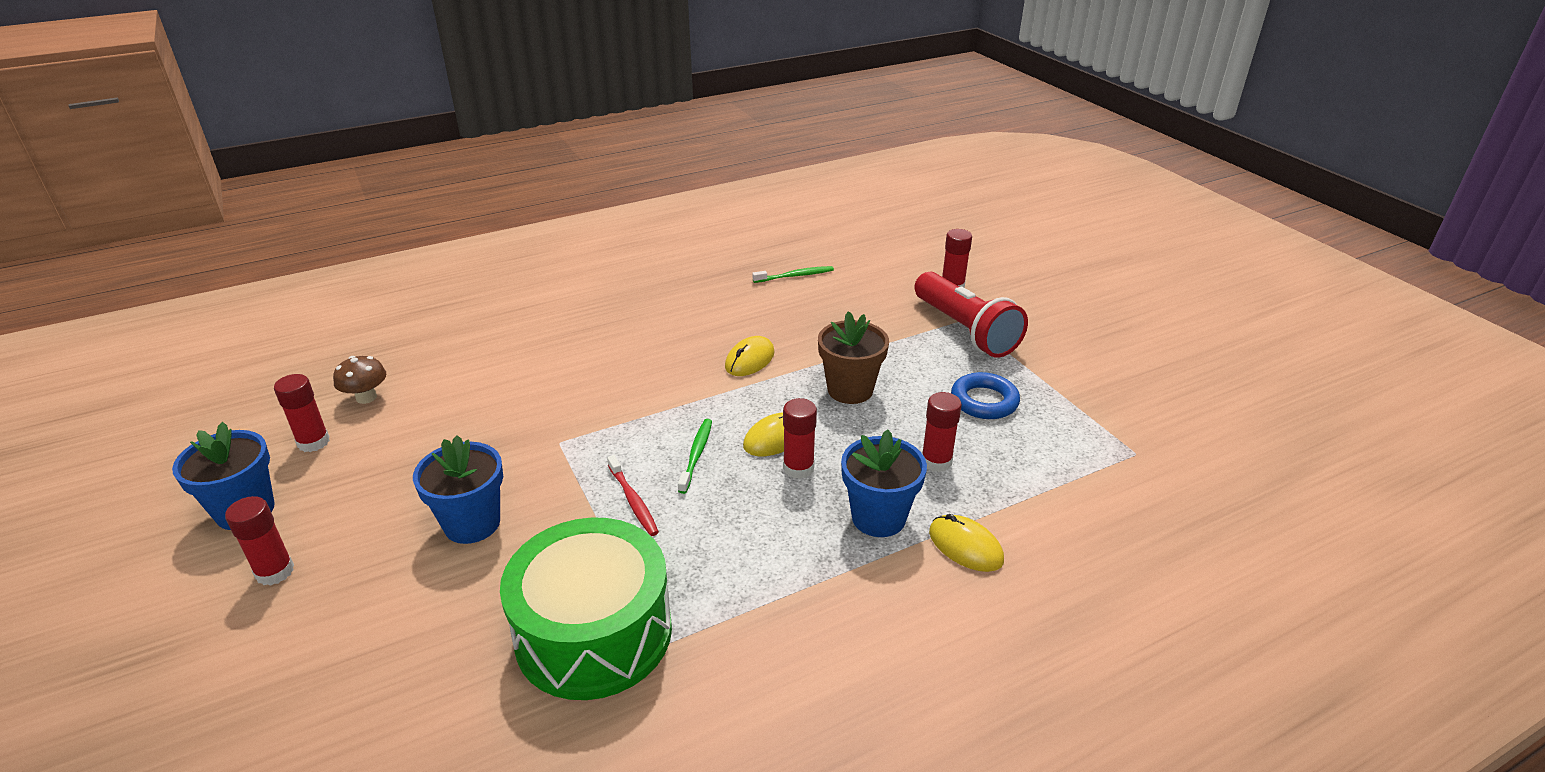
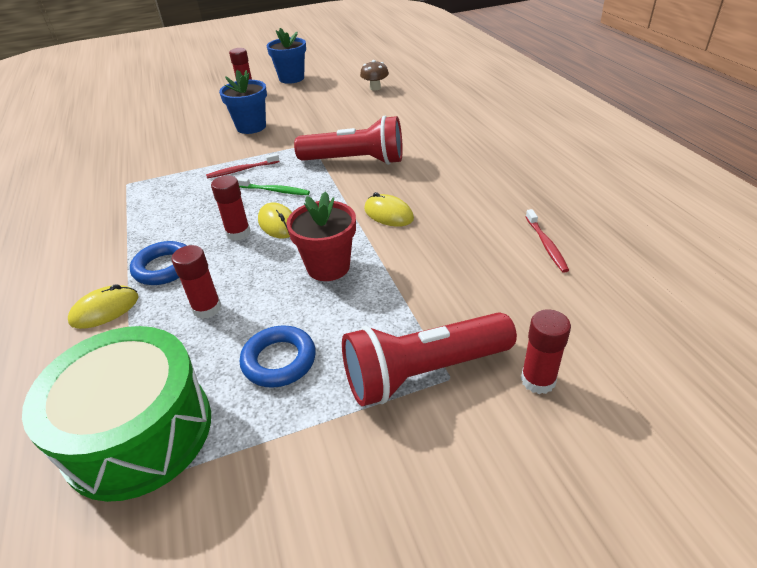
camera: 100 degrees right, 5 degrees up
(313, 442) = (338, 83): red glue stick -> none
(594, 633) = (149, 164): green drum -> green drum (138, 432)
(623, 394) = (355, 161): none -> red flashlight
(795, 276) = (546, 245): green toothbrush -> red toothbrush
(850, 390) = (328, 267): brown flower pot -> red flower pot
(878, 517) = (164, 267): blue flower pot -> blue ring

